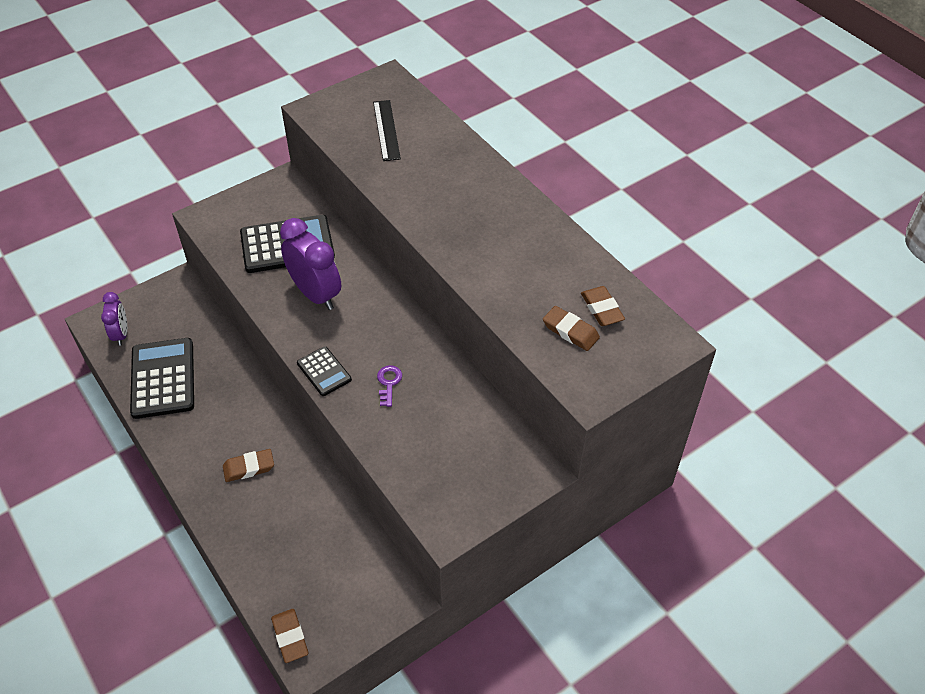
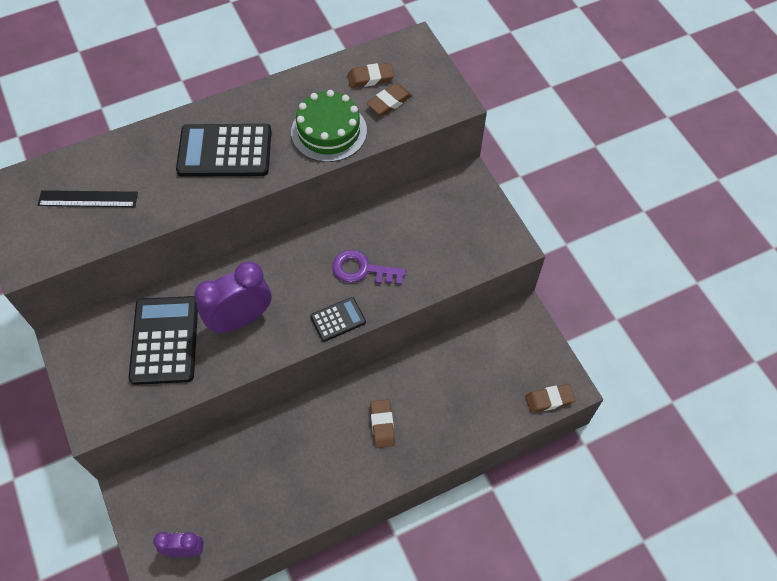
camera: 80 degrees left, 10 degrees up
(163, 378) = (258, 504): black calculator -> black calculator (225, 151)
(389, 383) = (362, 269): purple key -> purple key, size x1.65
(512, 284) = (329, 131): none -> green cake

